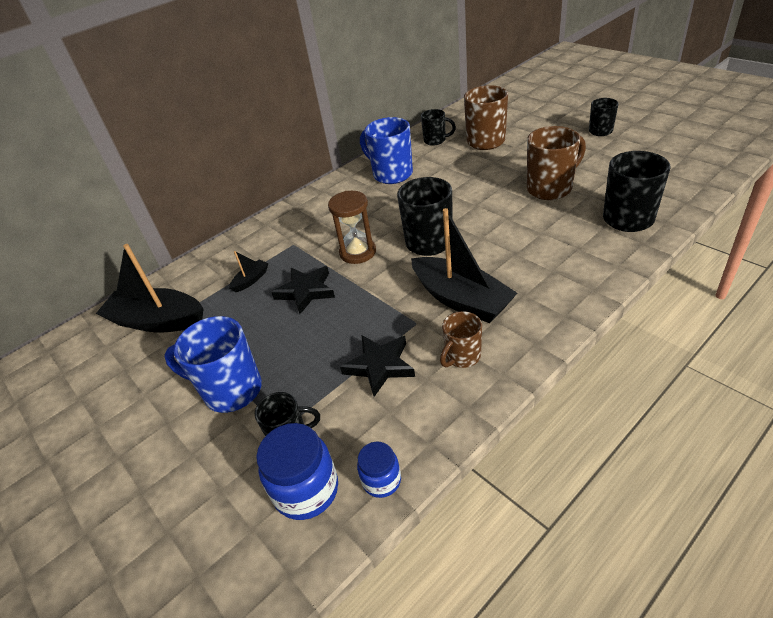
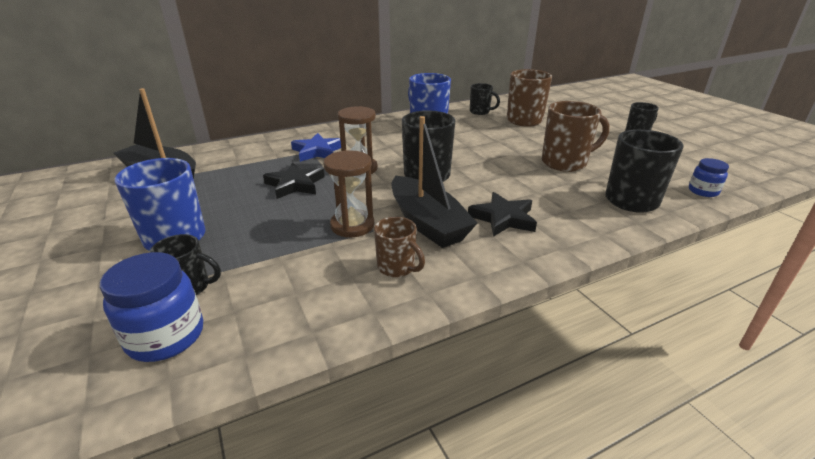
camera: 10 degrees right, 10 degrees down
(251, 280) = (257, 166): black boat -> none
(300, 242) = (317, 151): none -> blue star
(380, 366) = (315, 254): black star -> black star (503, 218)
(381, 480) = (241, 351): blue jar -> blue jar (703, 191)
(394, 323) = (352, 225): none -> brown hourglass
(462, 357) = (397, 268): brown mug -> brown mug turned 105 degrees counterclockwise

